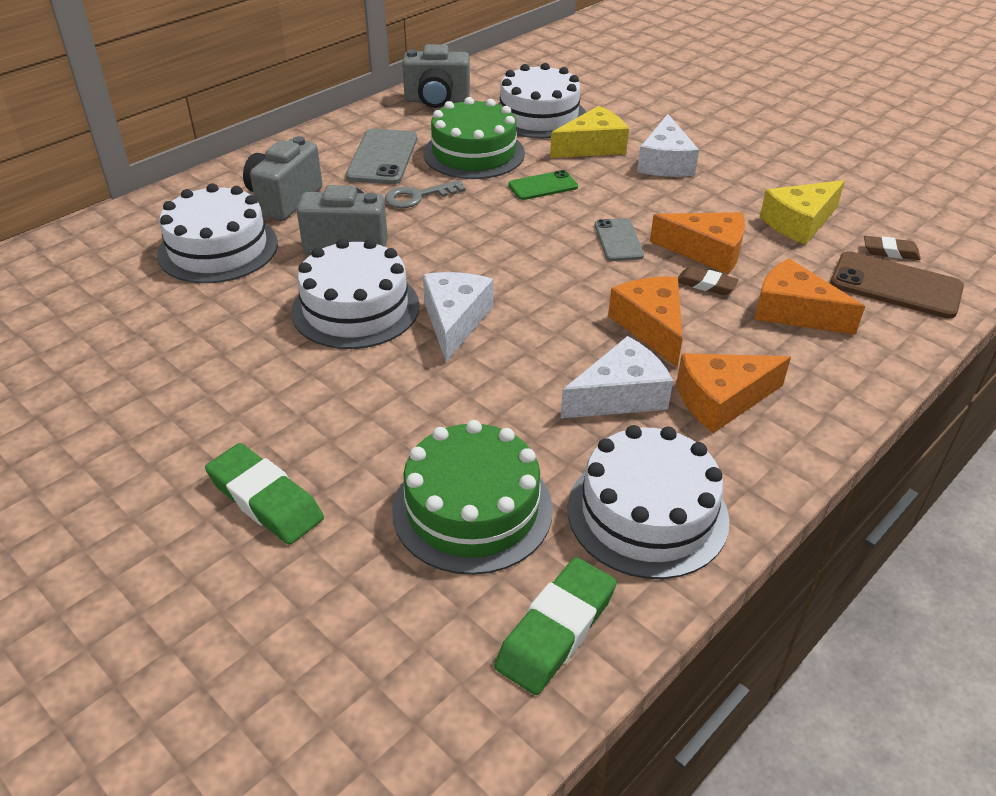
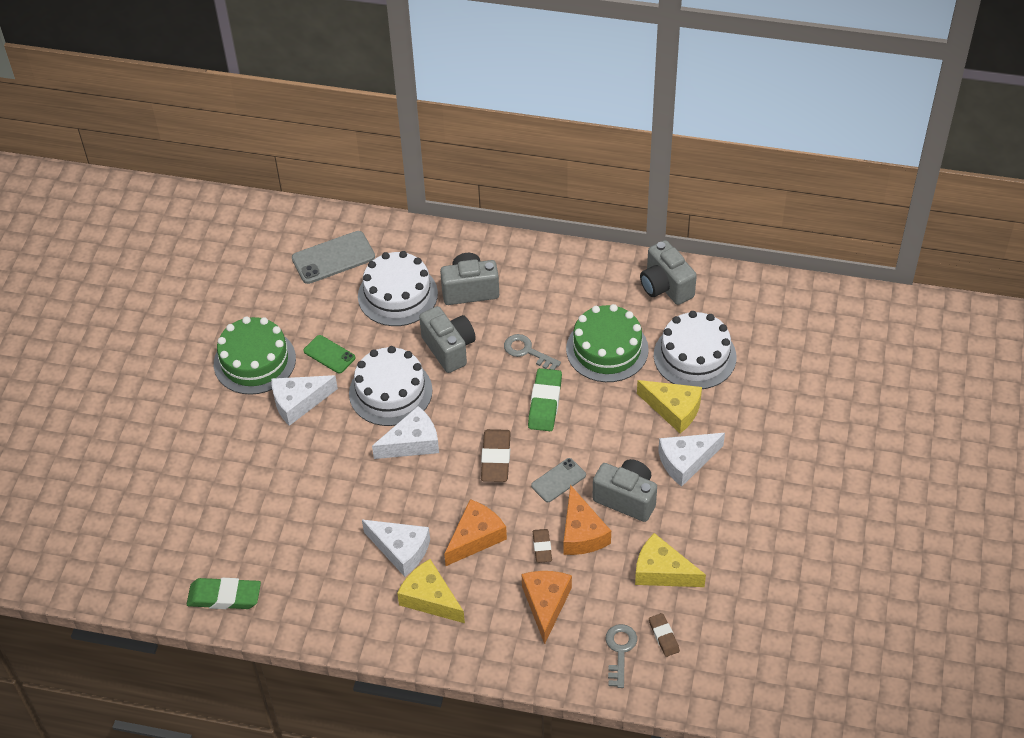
camera: 60 degrees right, 10 degrees up
(265, 499) = (229, 446): green eraser -> green eraser (545, 403)
(274, 393) = (298, 402): none -> white cheese
(382, 157) = (560, 305): grey phone -> grey phone (333, 258)
(472, 509) = (275, 528): green cake -> green cake (254, 361)
(543, 186) = (594, 408): green phone -> green phone (329, 354)
(545, 269) = (496, 458): none -> brown eraser
(647, 513) = (318, 600): white cake -> none
(682, 209) = (626, 498): none -> grey camera
(721, 400) = (430, 598): orange cheese -> yellow cheese
(895, 286) = (620, 651): brown phone -> grey key

